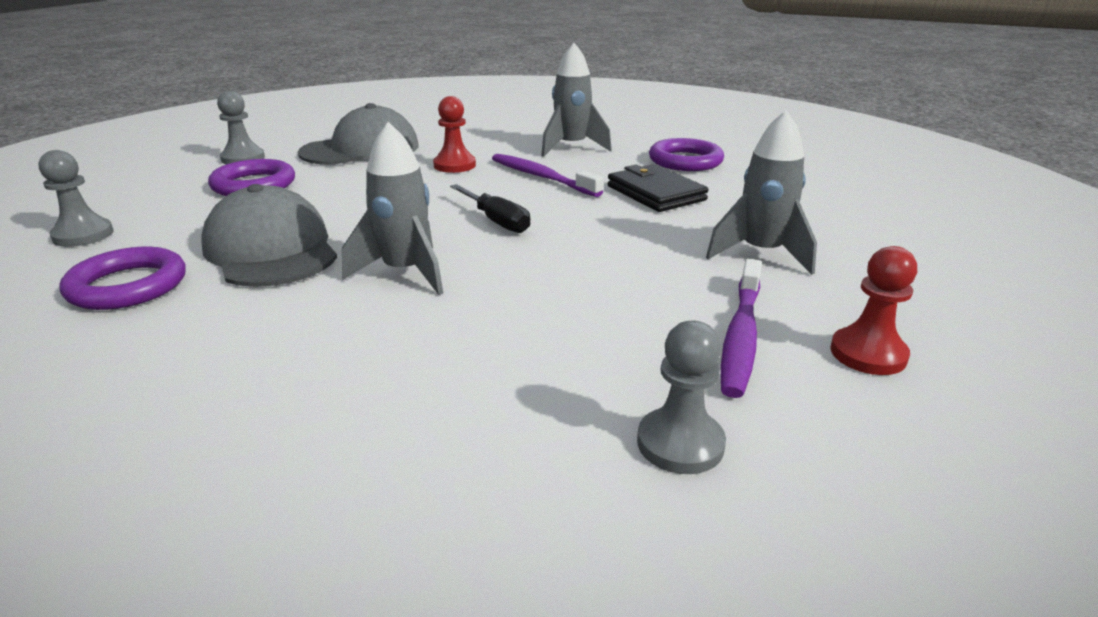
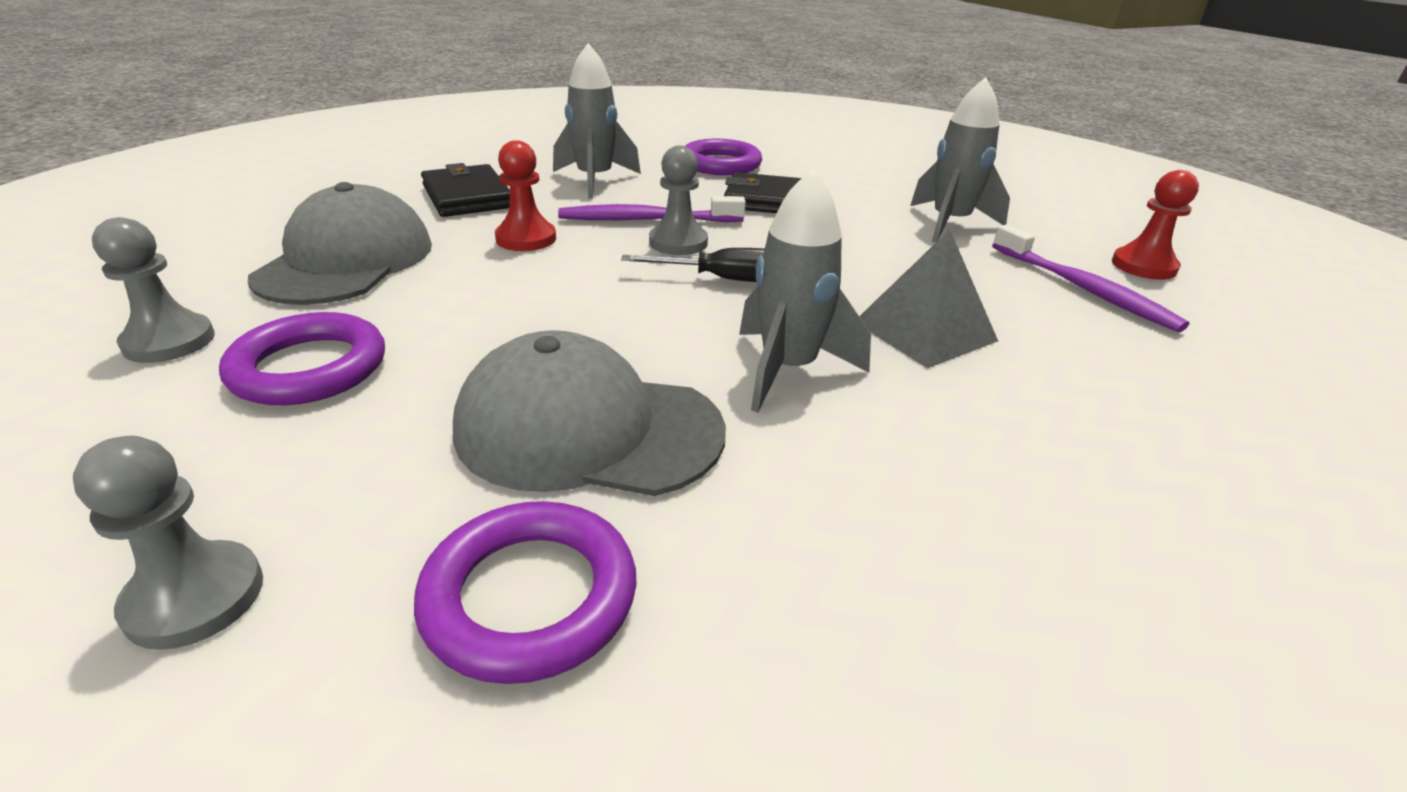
camera: 50 degrees left, 5 degrees up
(481, 137) = (467, 197): none -> black wallet
(531, 296) = (924, 331): none -> grey pyramid
(680, 443) = (1236, 378): grey pawn -> grey pawn (678, 243)

